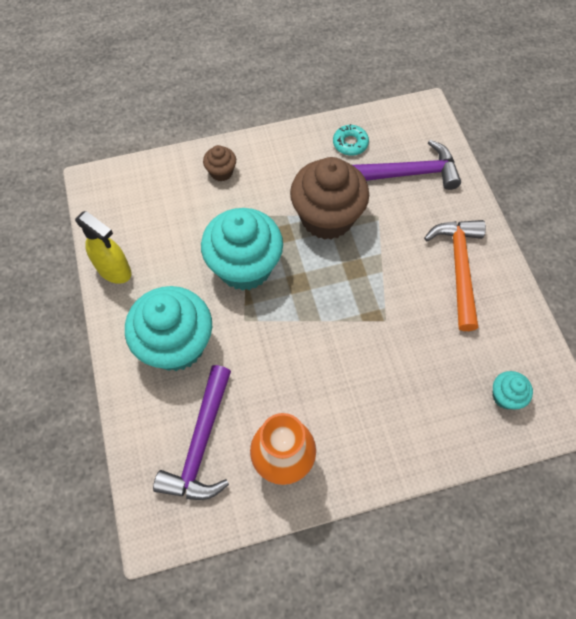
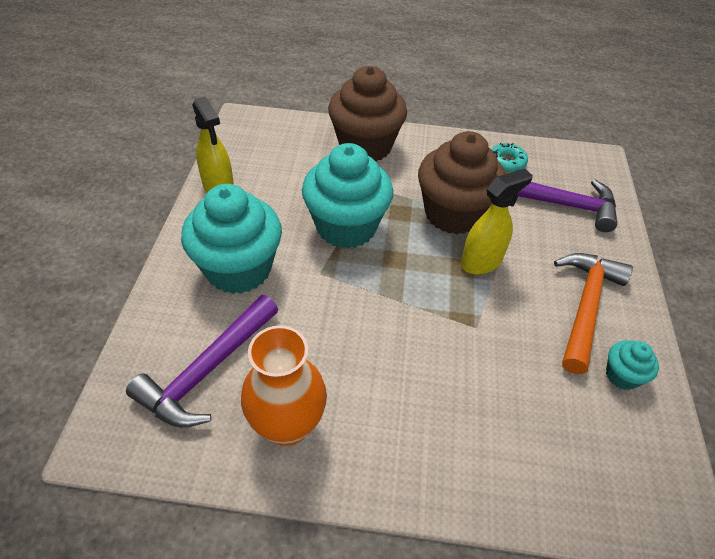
camera: 20 degrees right, 15 degrees down
(221, 172) = (365, 146): brown cupcake -> brown cupcake, size x2.21
(367, 258) = (481, 262): none -> yellow spray bottle
(505, 396) = (598, 465): turquoise cupcake -> turquoise cupcake (622, 375)

